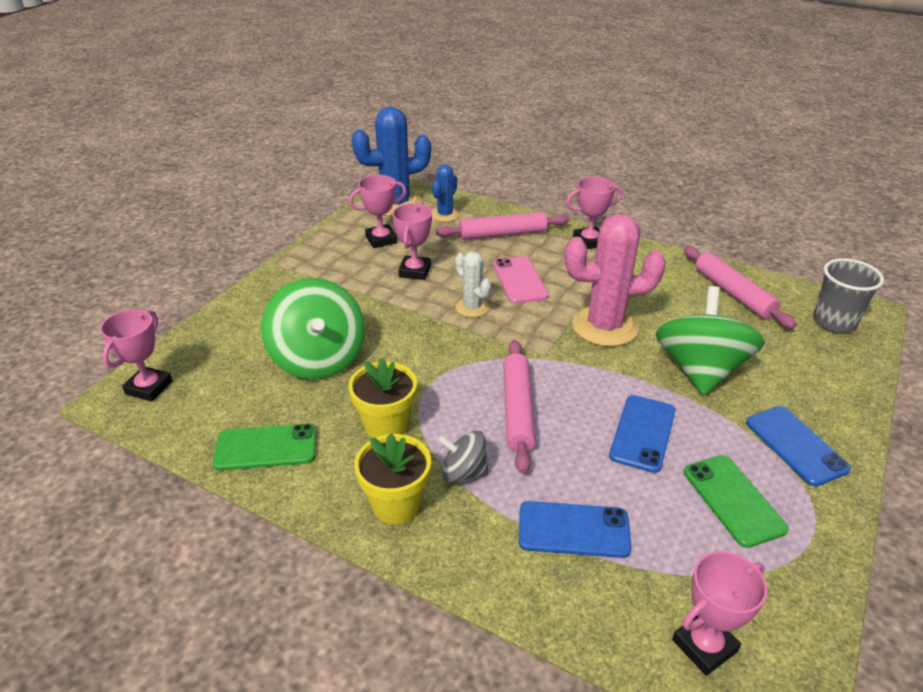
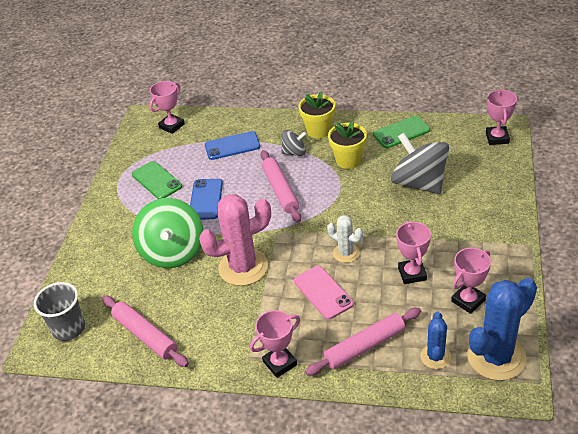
camera: 165 degrees right, 5 degrees up
(318, 359) = (419, 183): green spinning top -> grey spinning top
(795, 445) = (119, 219): blue phone -> none

